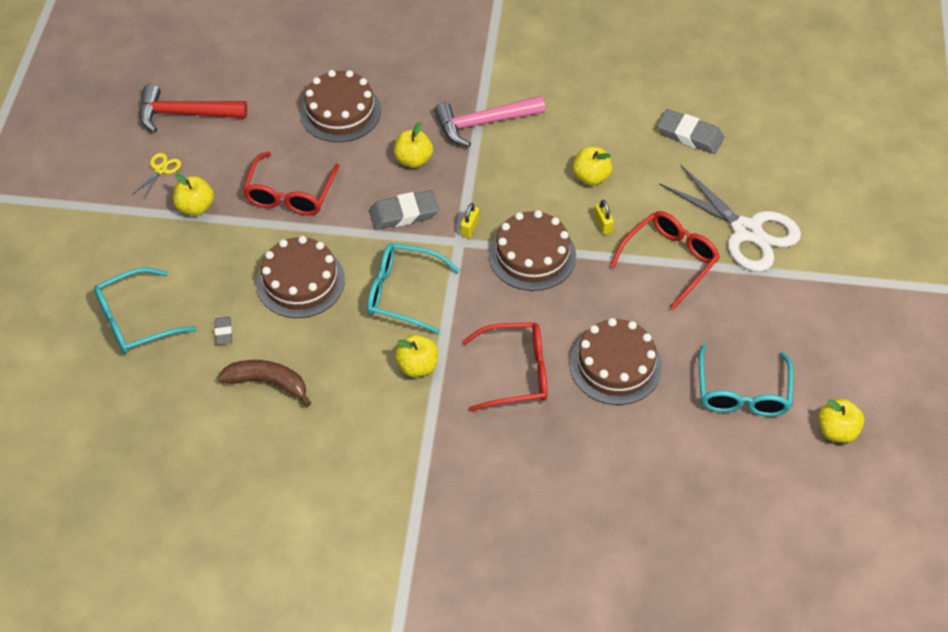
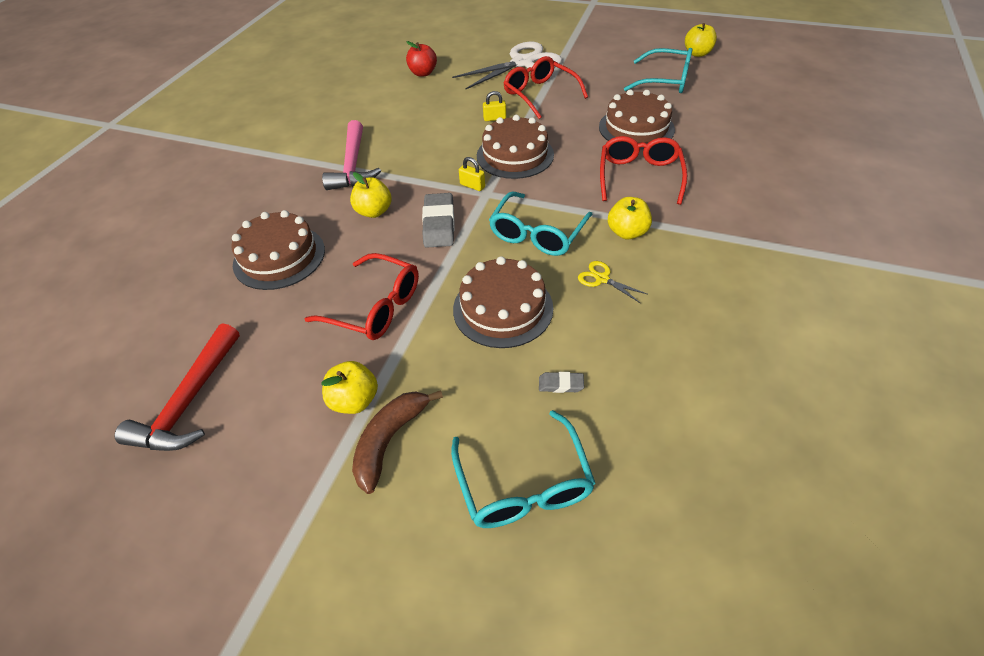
camera: 75 degrees left, 5 degrees down
(161, 169) = (271, 436): yellow scissors -> yellow scissors (602, 279)
(268, 383) = (639, 347): brown banana -> brown banana (390, 440)
(591, 177) = (443, 118): yellow apple -> none
(690, 135) = (423, 73): grey eraser -> red apple

